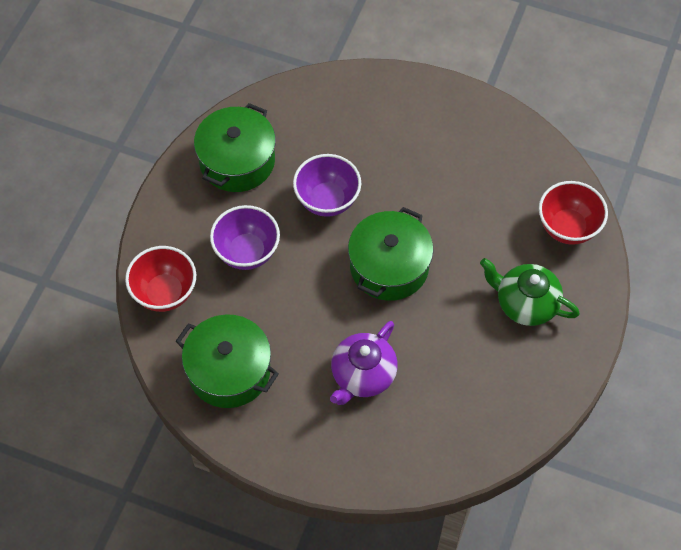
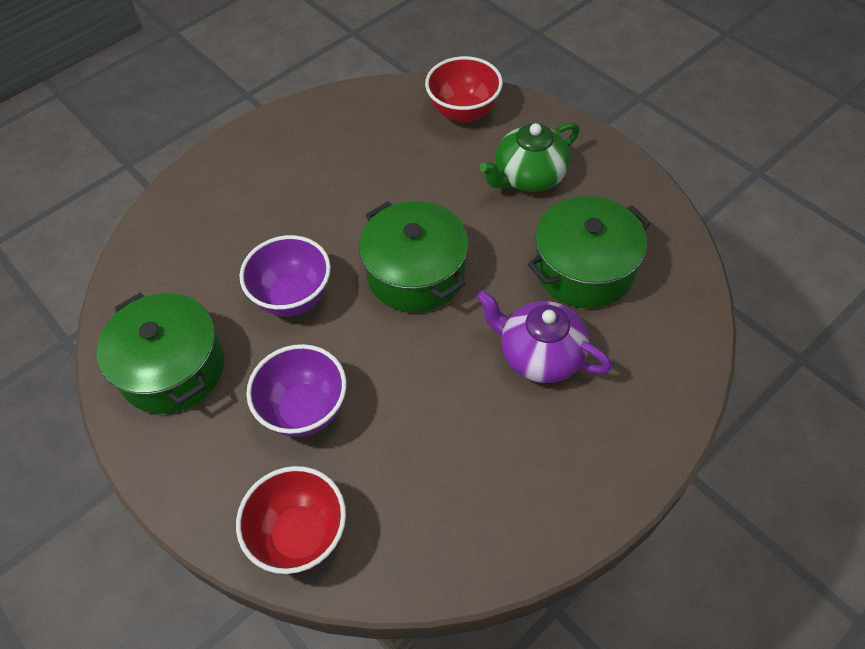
camera: 60 degrees left, 5 degrees down
(229, 371) = (459, 501): green pot -> green pot (584, 269)
(362, 375) = (539, 355): purple teapot -> purple teapot turned 150 degrees clockwise

